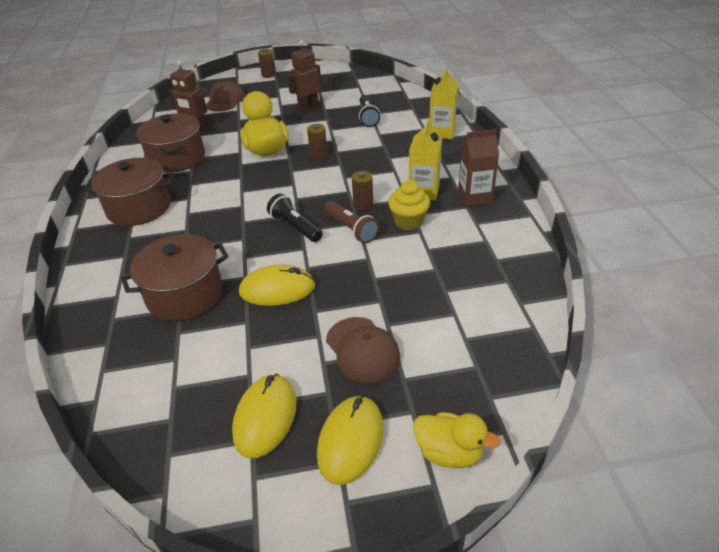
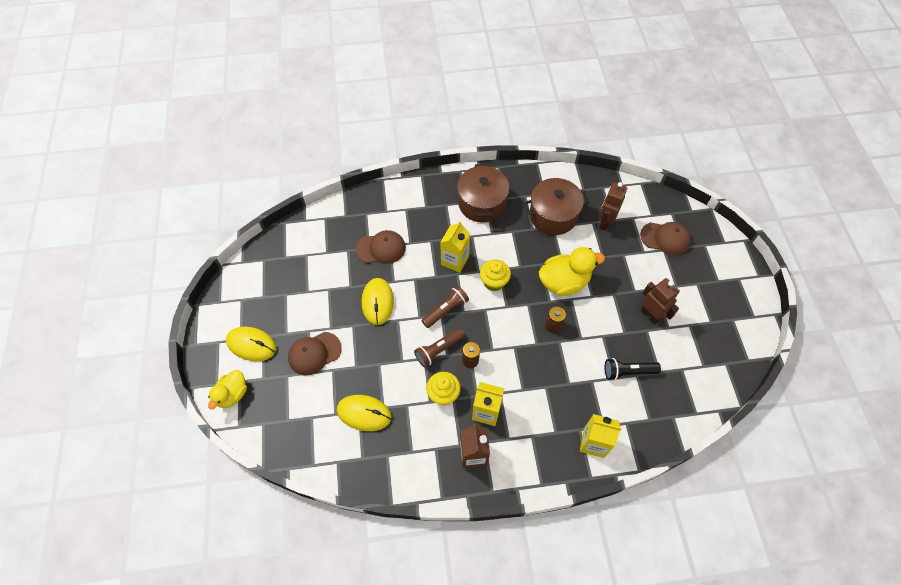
camera: 90 degrees right, 20 degrees up
(185, 294) = (381, 248): brown pot -> brown cap
(222, 224) = (455, 260): none -> yellow carton
(259, 194) = (494, 282): none -> yellow cupcake
(265, 417) = (276, 302): yellow mouse -> yellow mouse (364, 413)
(268, 75) = (729, 273): brown battery -> none
(295, 227) = (446, 310): black flashlight -> brown flashlight

